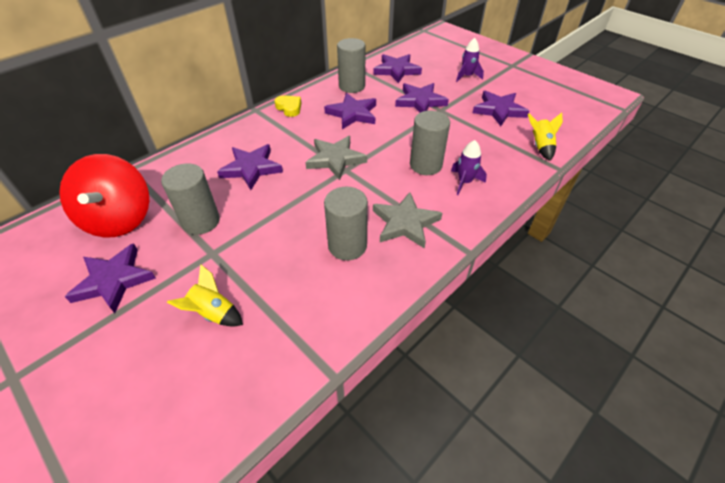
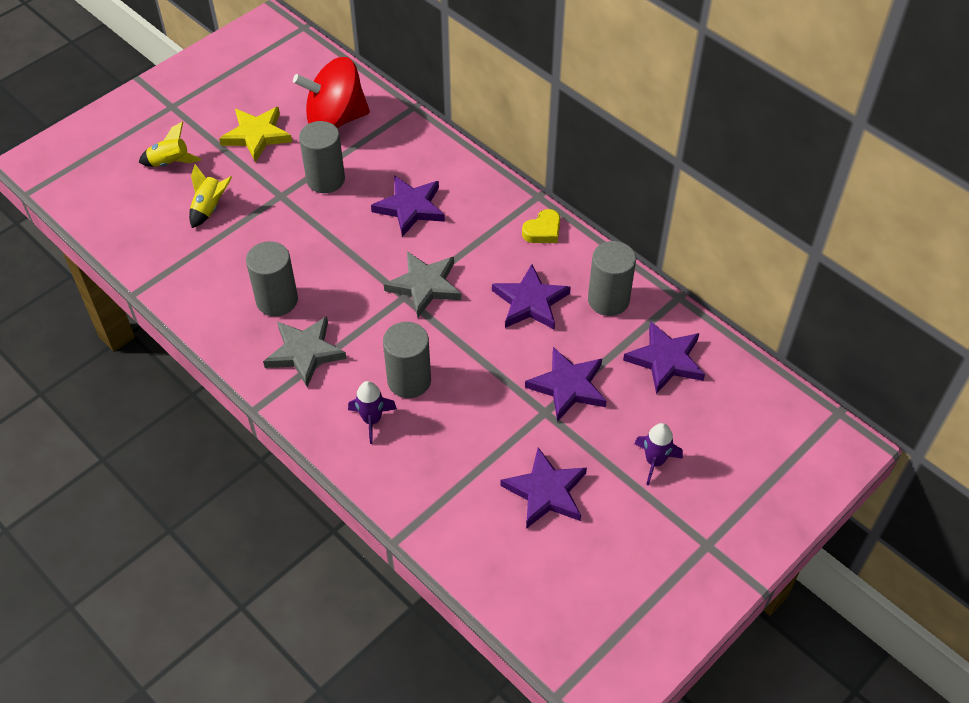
camera: 90 degrees right, 5 degrees up
(114, 280) = (257, 135): purple star -> yellow star
(540, 146) = (447, 529): yellow rocket -> yellow rocket (170, 163)

